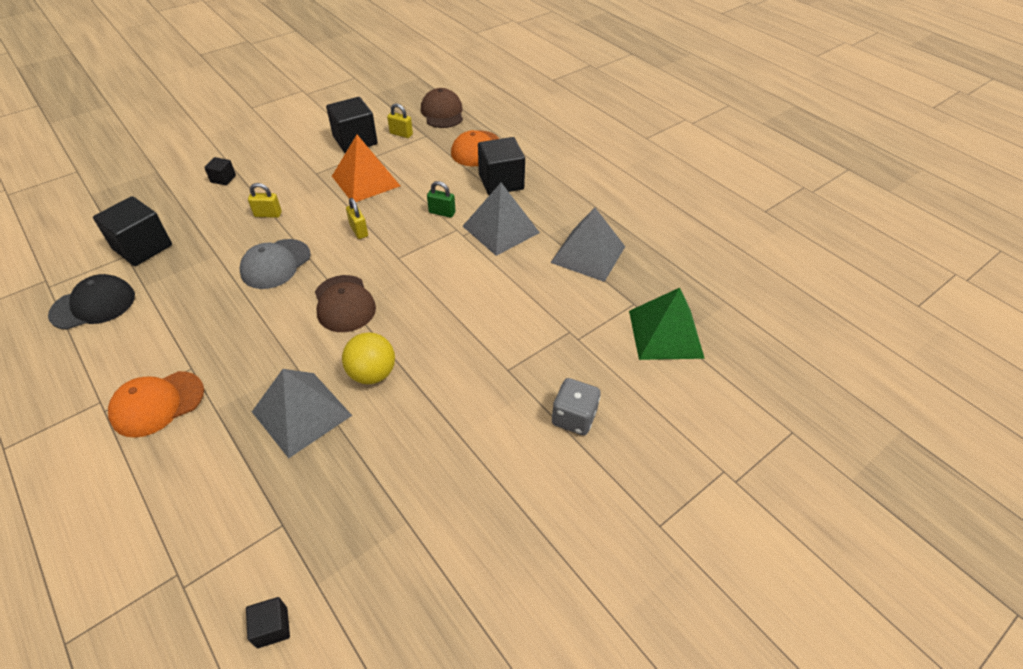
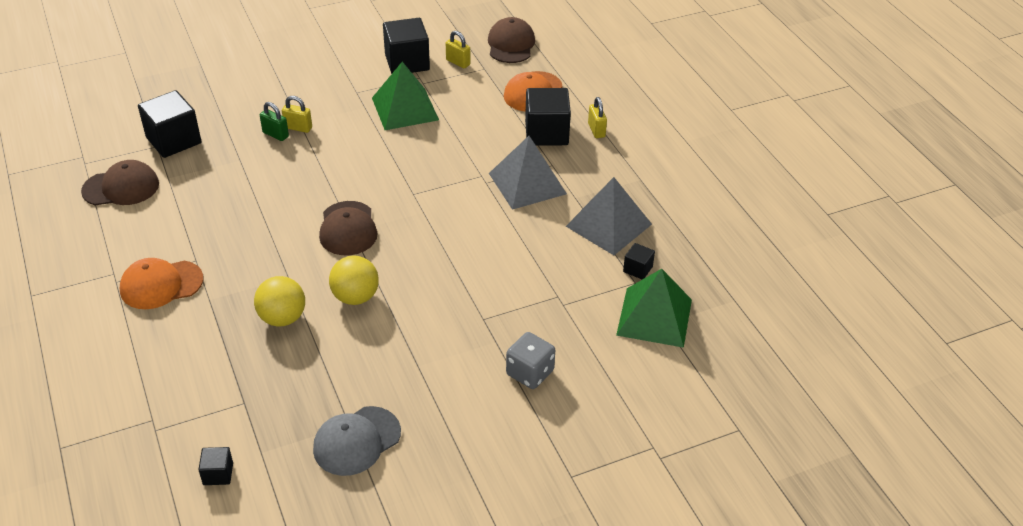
camera: 15 degrees right, 5 degrees down
(93, 305) = (121, 187): black cap -> brown cap
(223, 179) = (263, 83): black cube -> black cube (637, 269)
(275, 264) = (293, 179): grey cap -> grey cap (357, 441)
(301, 413) = (282, 318): grey pyramid -> yellow ball
(359, 231) = (382, 160): yellow padlock -> yellow padlock (596, 130)
(366, 181) = (405, 109): orange pyramid -> green pyramid
(442, 212) = (472, 155): green padlock -> green padlock (275, 134)

